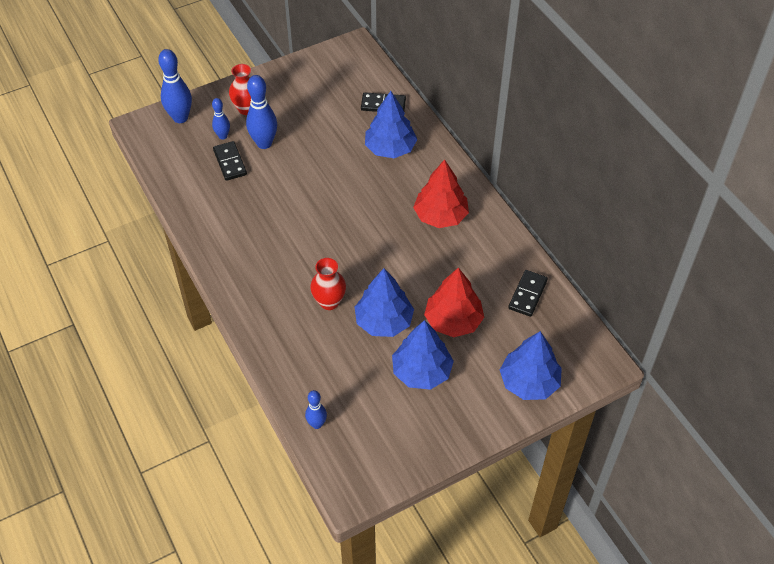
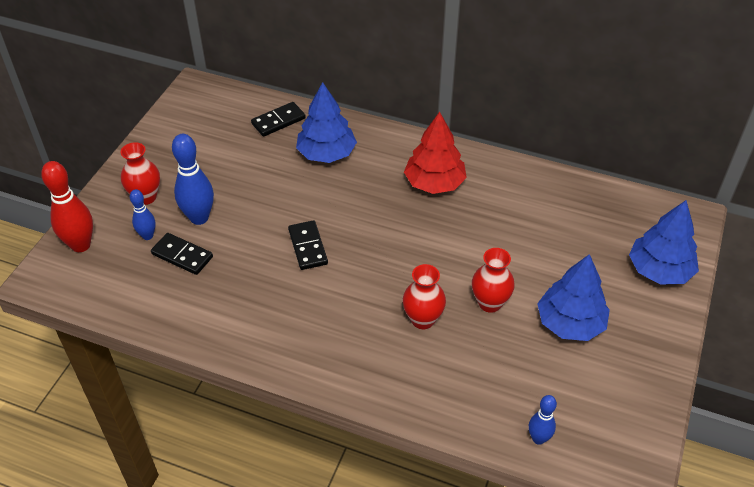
camera: 40 degrees left, 5 degrees down
(180, 118) = (81, 245): blue bowling pin -> red bowling pin
(384, 321) = (490, 303): blue tree -> red vase
(453, 321) = (545, 262): red tree -> none
(528, 294) = (576, 201): black domino -> black domino (308, 247)

